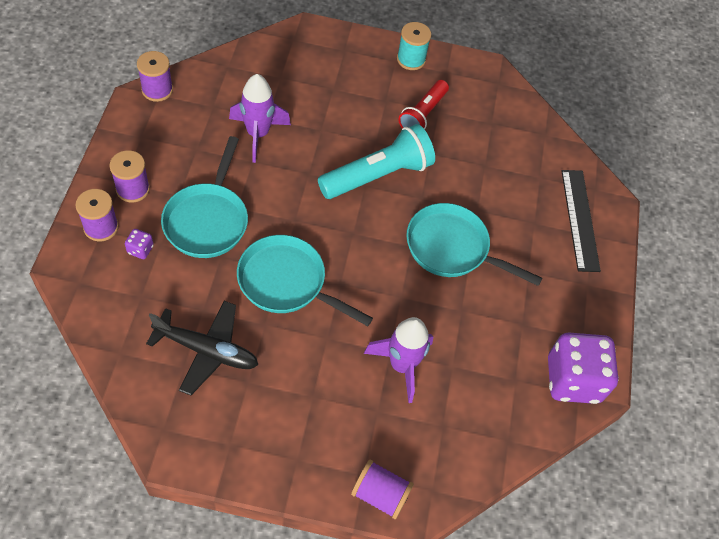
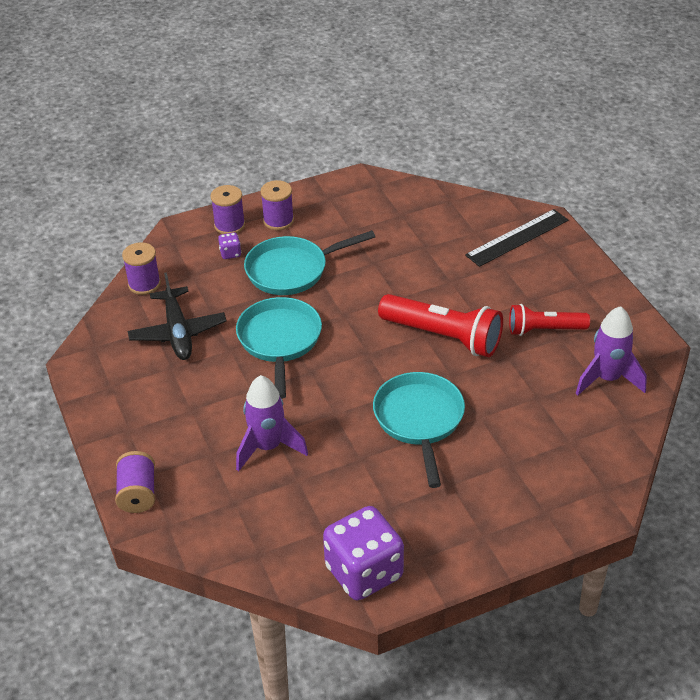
camera: 65 degrees right, 15 degrees down
(157, 90) = (381, 181): purple spool -> purple spool (144, 284)
(258, 134) = (402, 251): purple rocket -> purple rocket (607, 379)
(377, 175) = (443, 336): turquoise flashlight -> red flashlight
(411, 59) = (597, 292): turquoise spool -> none
(579, 219) = (554, 494): black ruler -> black ruler (517, 237)

